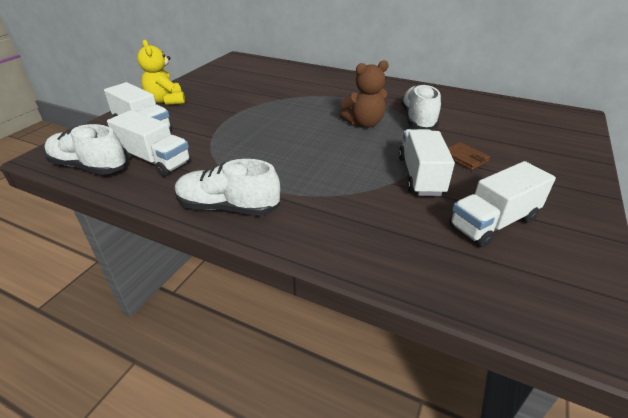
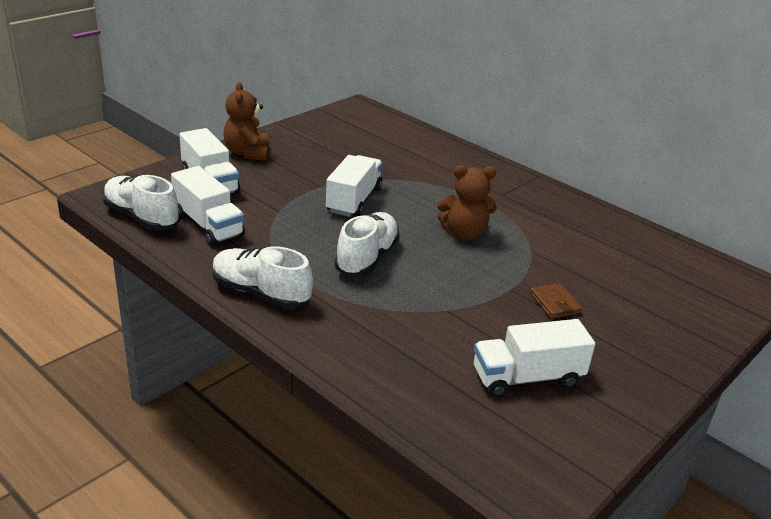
camera: 15 degrees right, 5 degrees down
(166, 101) = (247, 153): yellow teddy bear -> brown teddy bear
(418, 119) = (535, 243): white shoe -> white shoe (367, 258)
(420, 176) = (485, 310): white truck -> white truck (354, 200)

